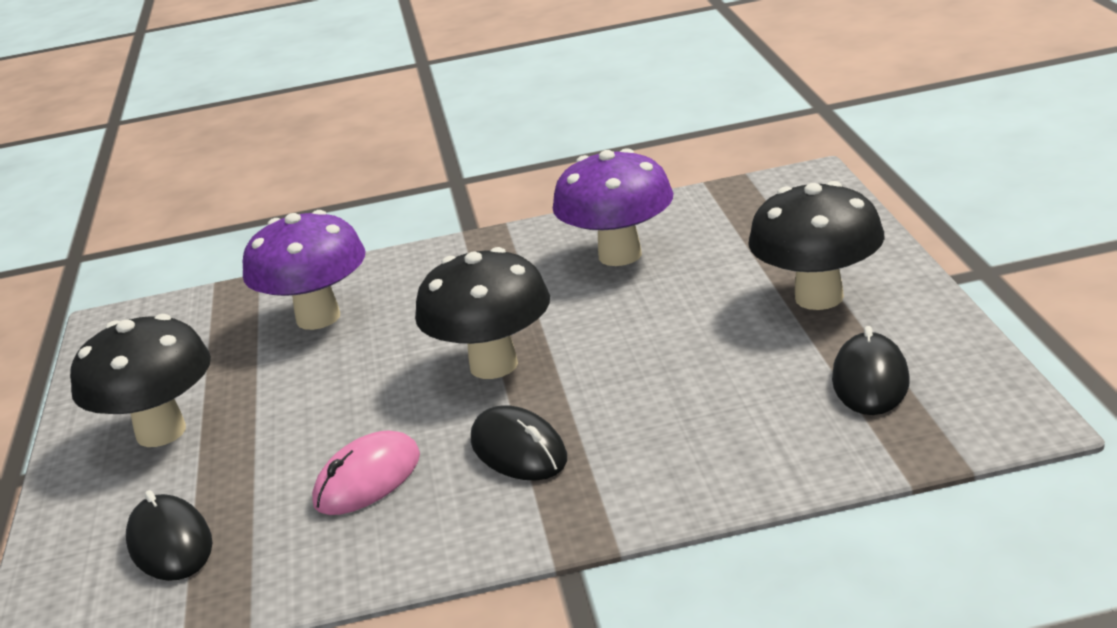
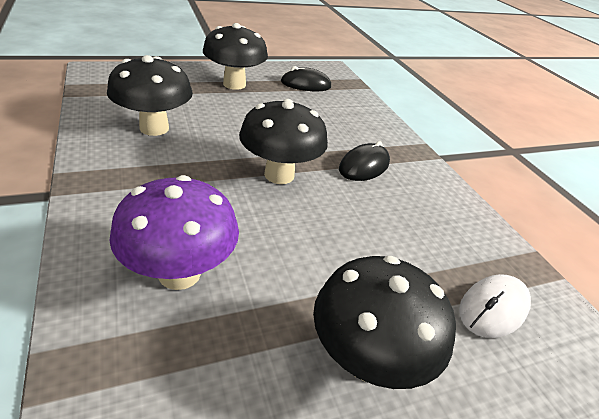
camera: 110 degrees left, 10 degrees up
(170, 544) = (493, 308): black mouse -> white mouse
(367, 479) = (400, 218): pink mouse -> none
(620, 255) = (154, 128): purple mushroom -> black mushroom

